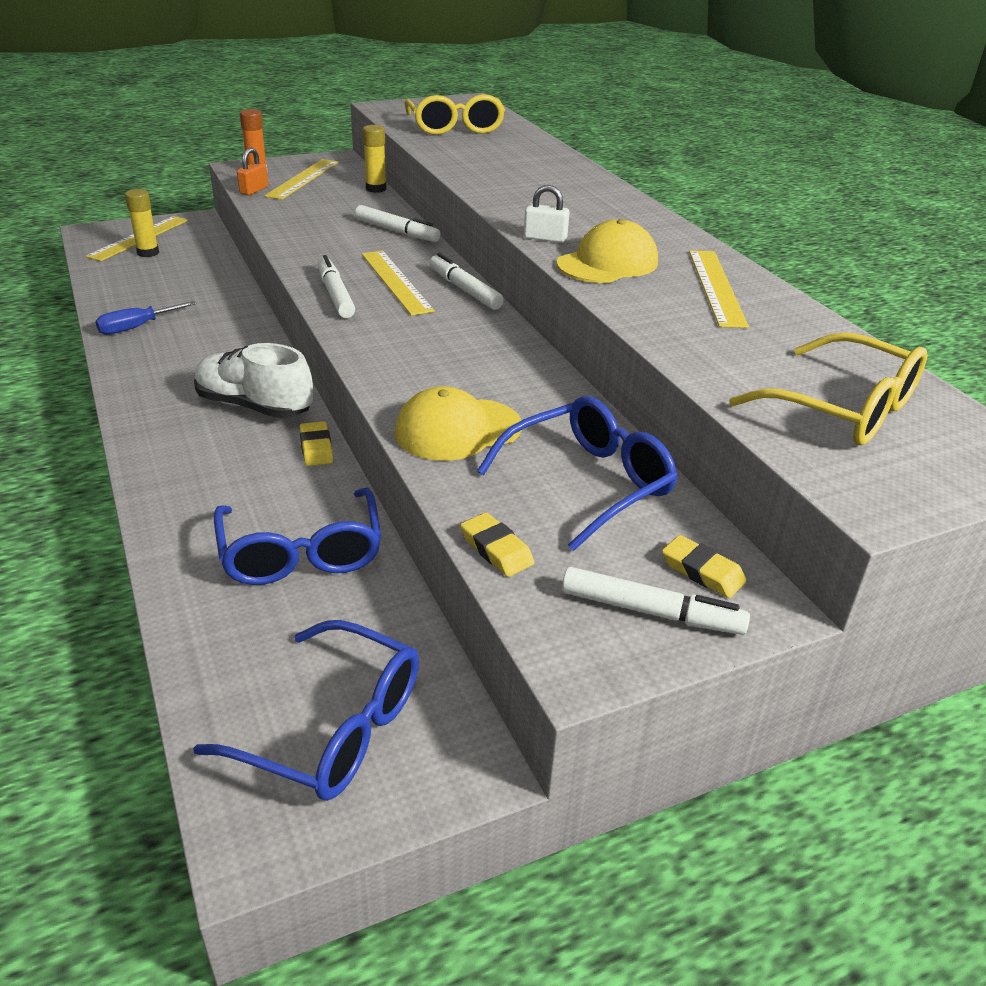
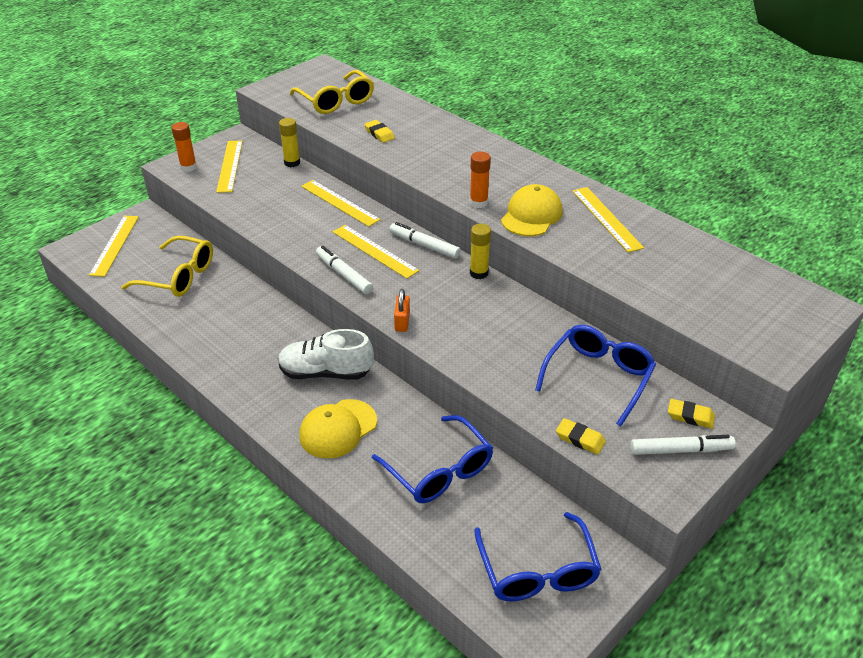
camera: 20 degrees left, 5 degrees up
(136, 327) = (187, 331): blue screwdriver -> none
(148, 253) = (135, 258): yellow glue stick -> yellow glue stick (479, 273)
(254, 190) = (203, 188): orange padlock -> orange padlock (402, 322)
(316, 448) = (391, 392): yellow eraser -> yellow eraser (379, 134)
(333, 728) = (537, 571): blue glasses -> blue glasses turned 75 degrees clockwise
(397, 231) = (339, 203): white marker -> yellow ruler
(458, 430) = (501, 363): yellow cap -> yellow cap (338, 429)
(545, 238) = (478, 203): white padlock -> orange glue stick
(844, 409) = (726, 297): yellow glasses -> yellow glasses (179, 276)

